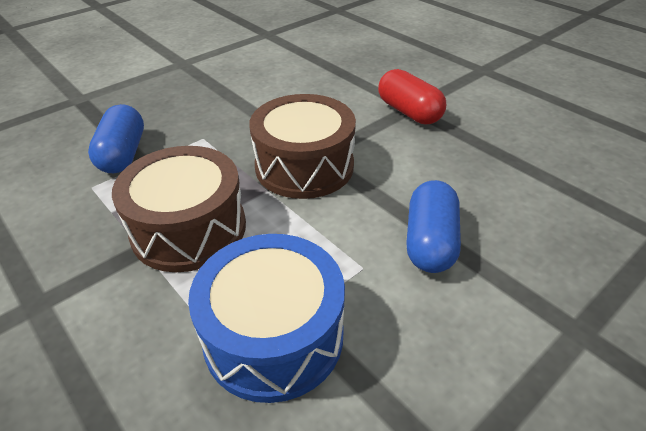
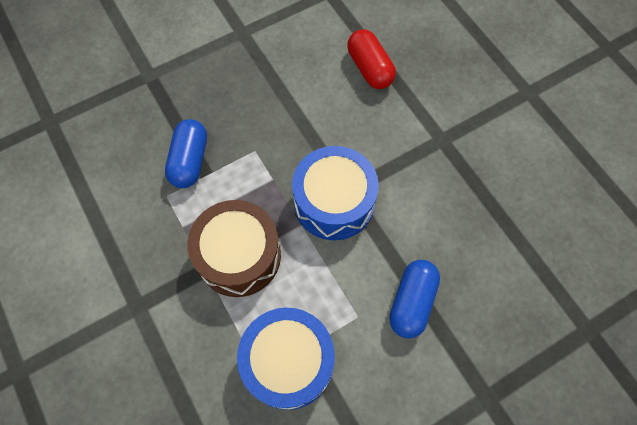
camera: 10 degrees right, 25 degrees up
(304, 166) = (334, 202): brown drum -> blue drum
(409, 112) = (438, 146): red capsule -> red capsule (370, 68)

